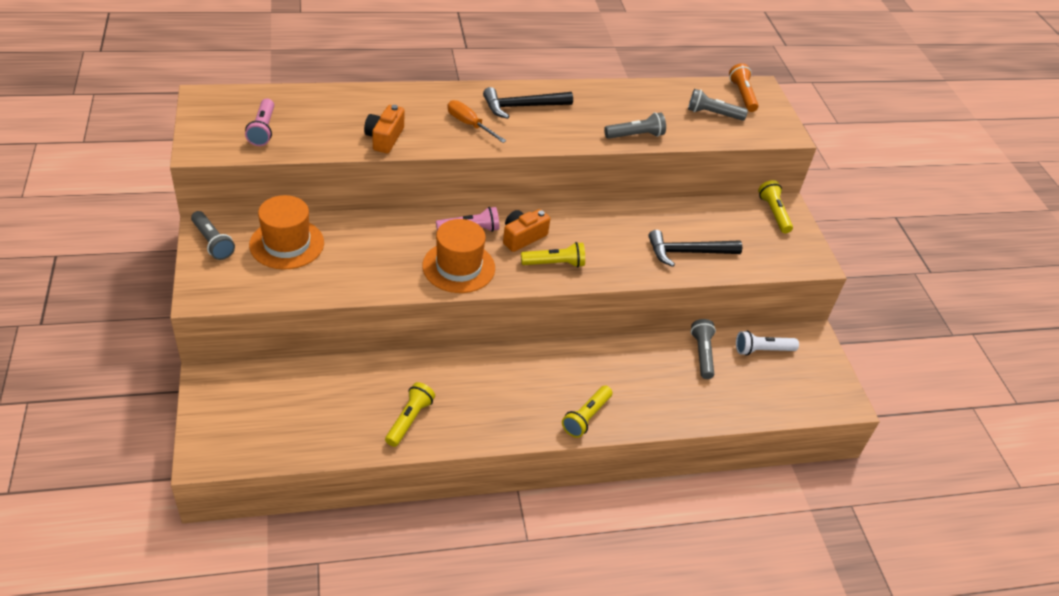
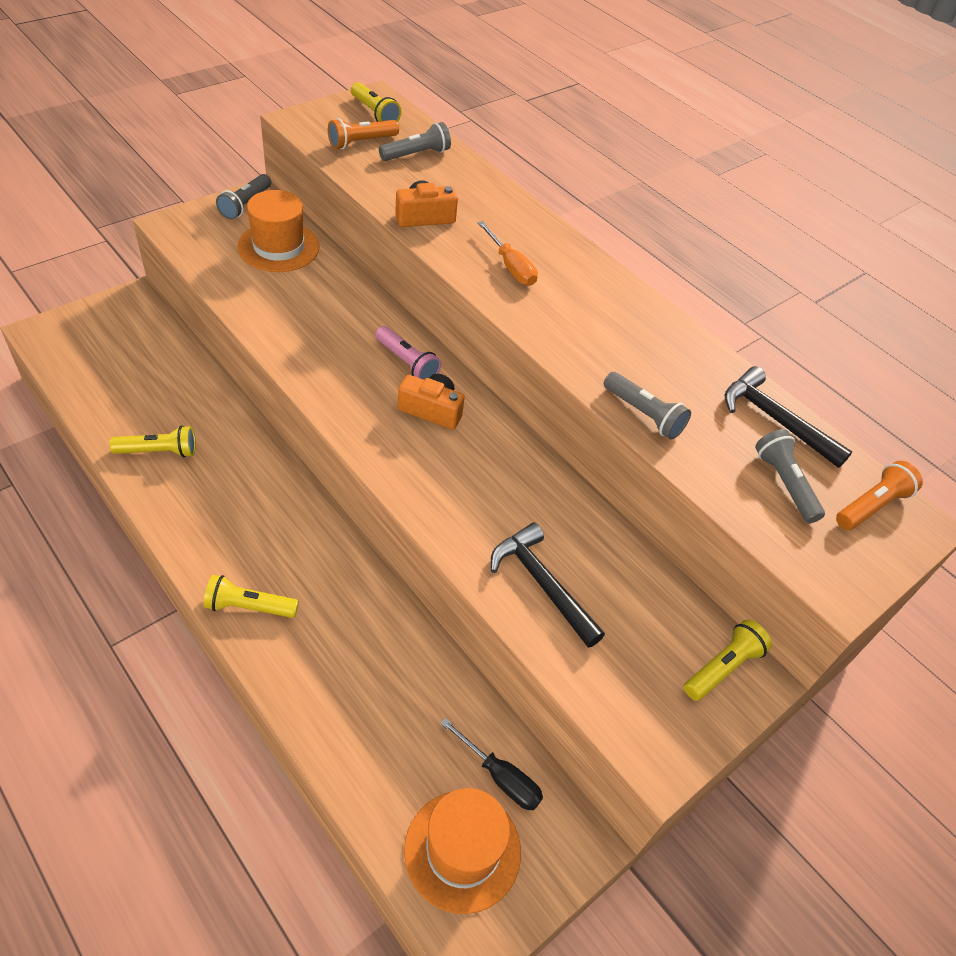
camera: 60 degrees right, 5 degrees up
(263, 130) = (361, 142): pink flashlight -> orange flashlight
(458, 267) = (338, 375): orange hat -> orange hat (462, 850)
(469, 124) = (511, 267): orange screwdriver -> orange screwdriver turned 135 degrees clockwise
(522, 107) = (589, 296): black hammer -> black hammer (775, 420)
(554, 264) = (409, 454): yellow flashlight -> yellow flashlight (374, 113)
(702, 354) = (439, 699): grey flashlight -> grey flashlight (416, 154)
(762, 350) = (500, 777): white flashlight -> black screwdriver

